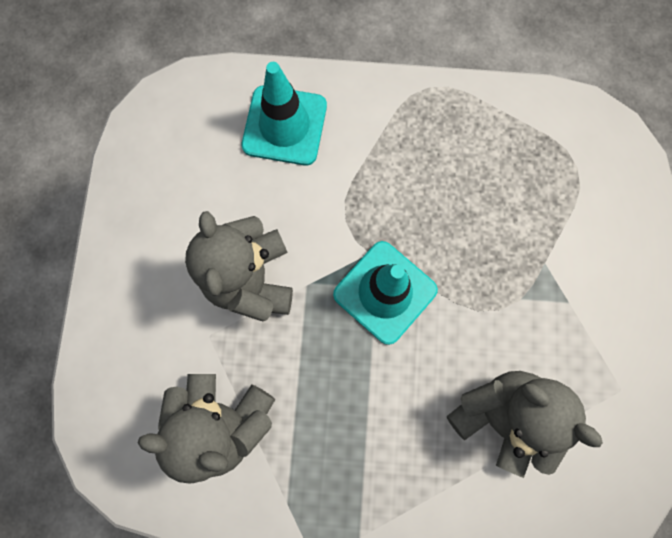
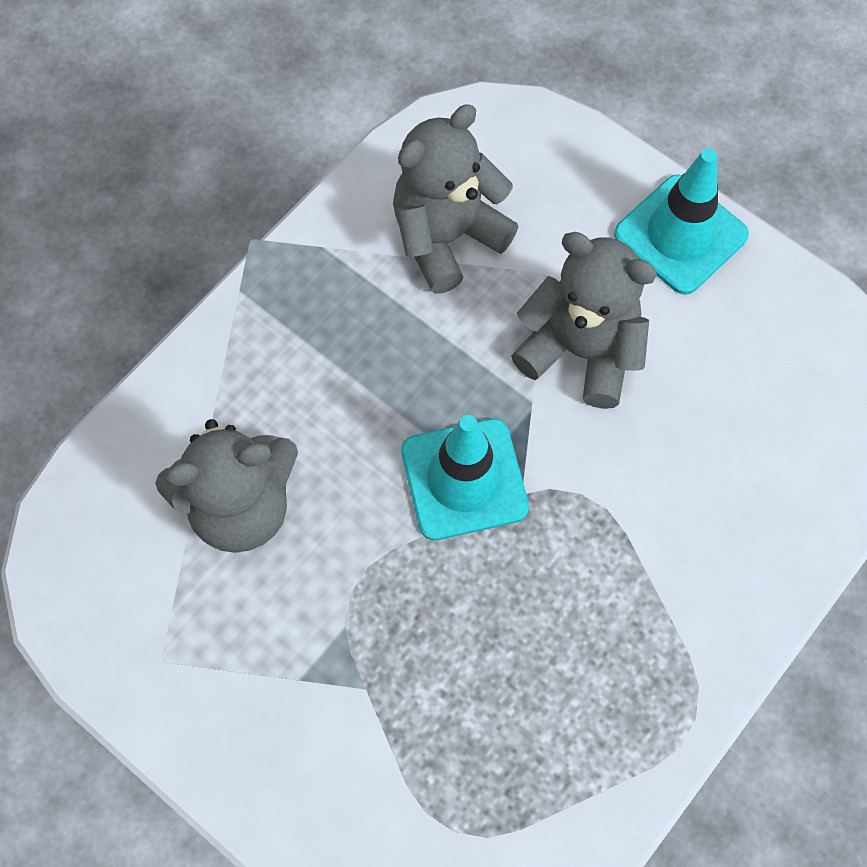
camera: 125 degrees right, 10 degrees down
(284, 126) = (752, 503): turquoise traffic cone -> turquoise traffic cone (680, 235)

